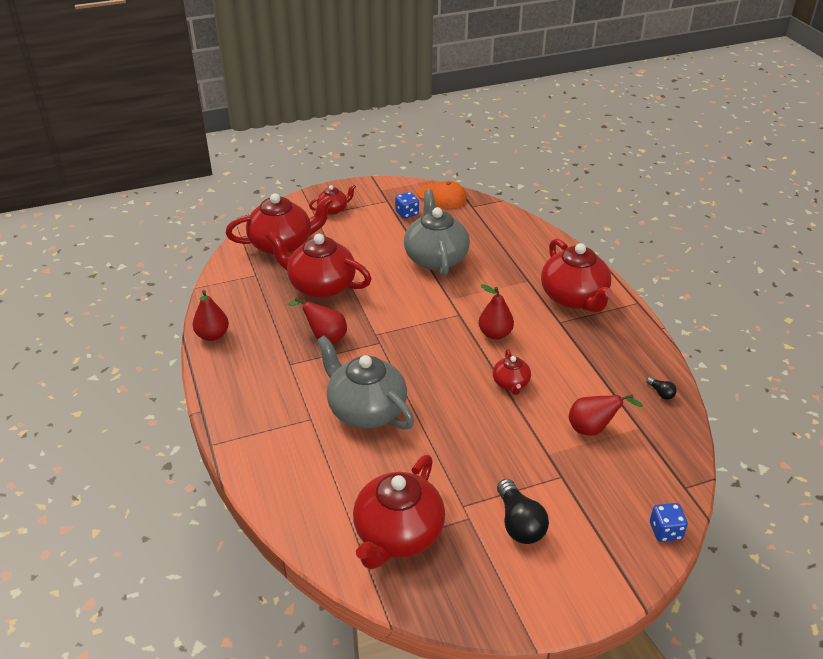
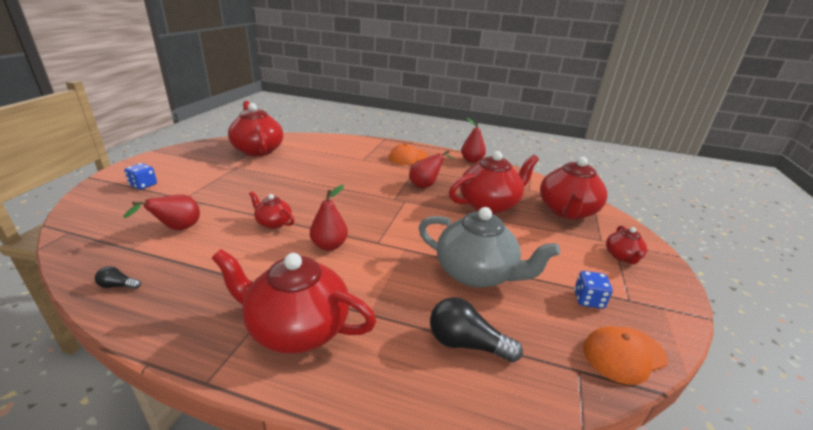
camera: 125 degrees right, 10 degrees down
(259, 387) = (408, 157): none -> orange cap
(366, 410) = (343, 172): grey teapot -> none
(519, 523) = (195, 173): black light bulb -> black light bulb (466, 344)
(665, 531) = (82, 206): blue dice -> blue dice (143, 185)

